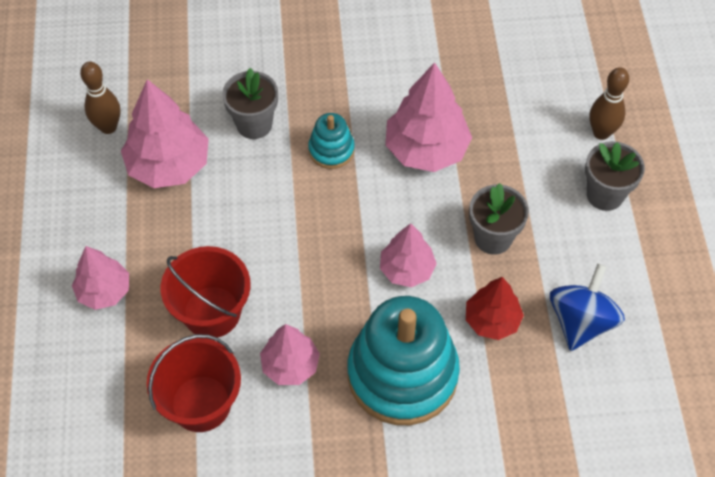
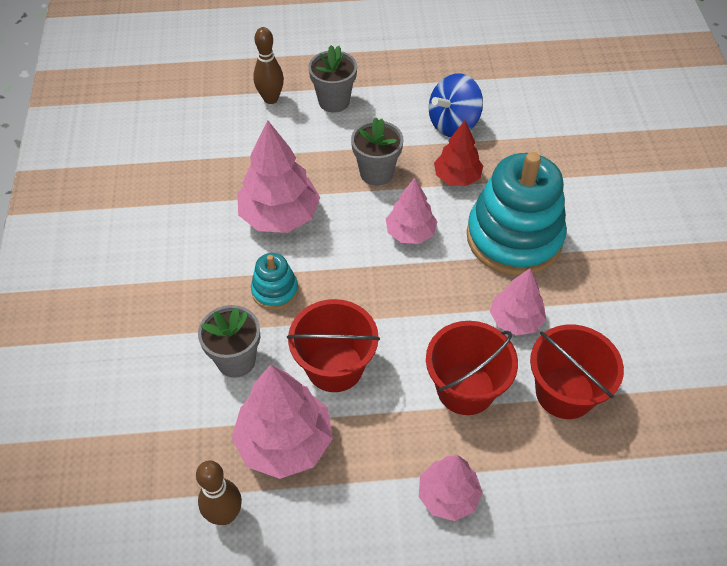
camera: 90 degrees left, 5 degrees down
(243, 201) = (334, 366): none -> red bucket
(581, 321) = (453, 124): blue spinning top -> blue spinning top turned 60 degrees counterclockwise

